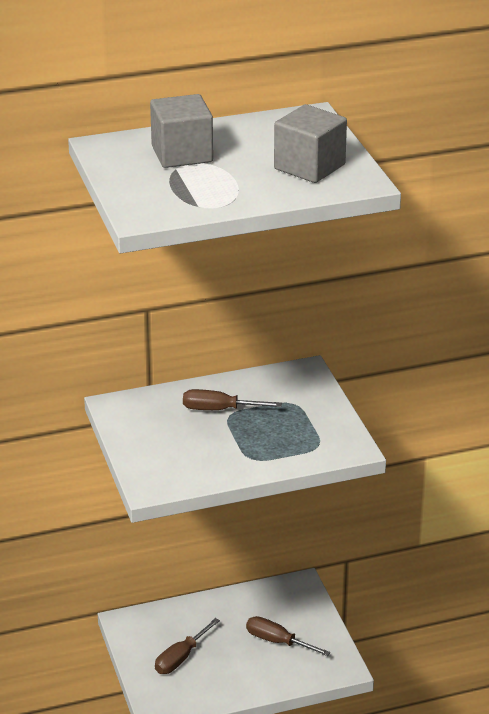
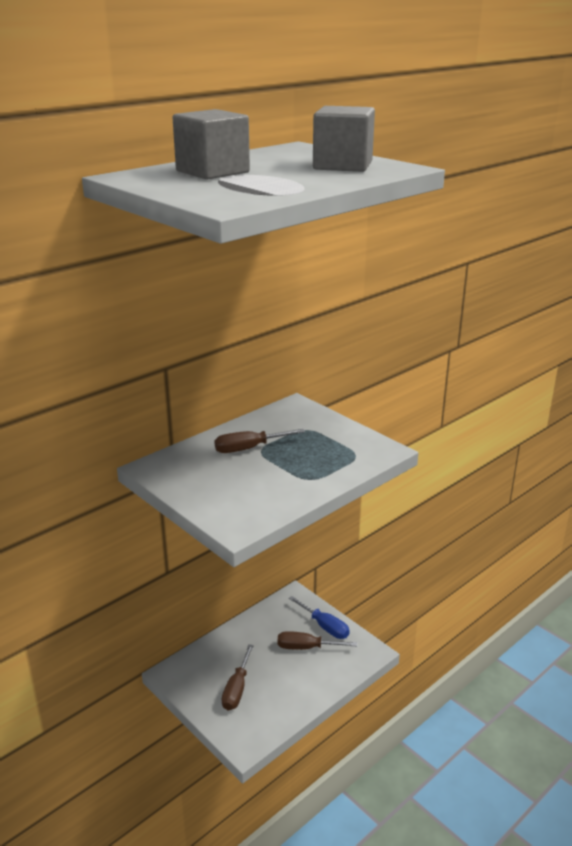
camera: 25 degrees left, 5 degrees down
(312, 626) = (324, 626): none -> blue screwdriver

